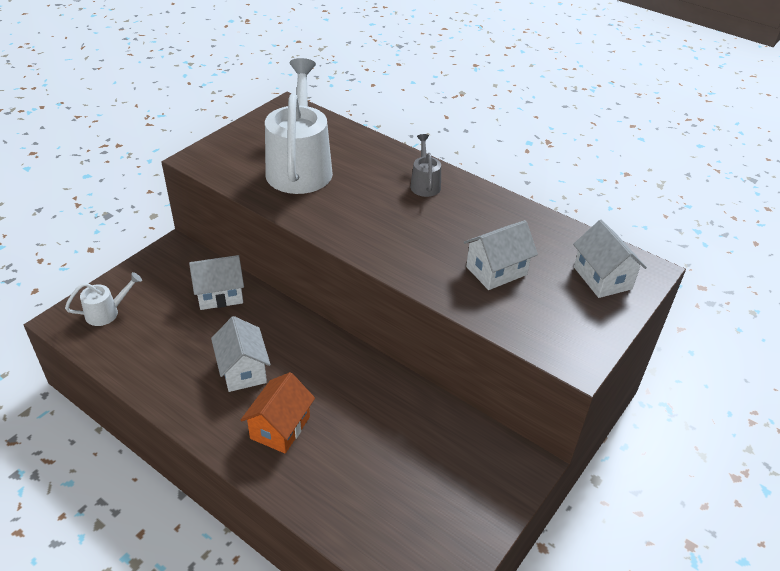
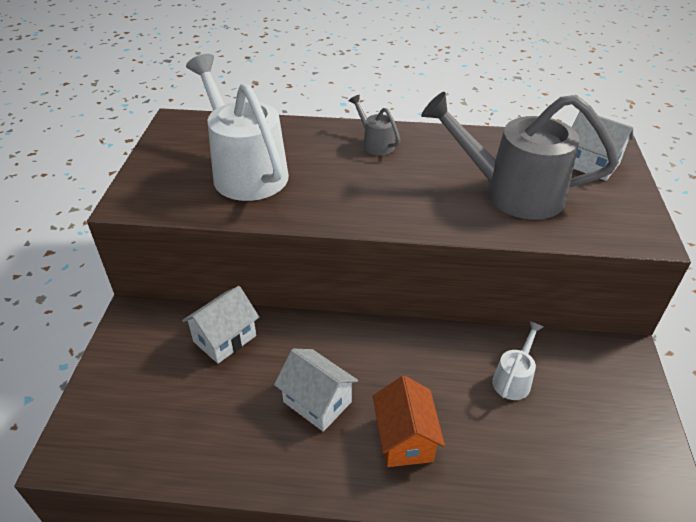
camera: 30 degrees left, 0 degrees up
(107, 312) = (113, 418): white watering can -> white watering can (514, 379)
(496, 271) = (511, 192): white house -> grey watering can

